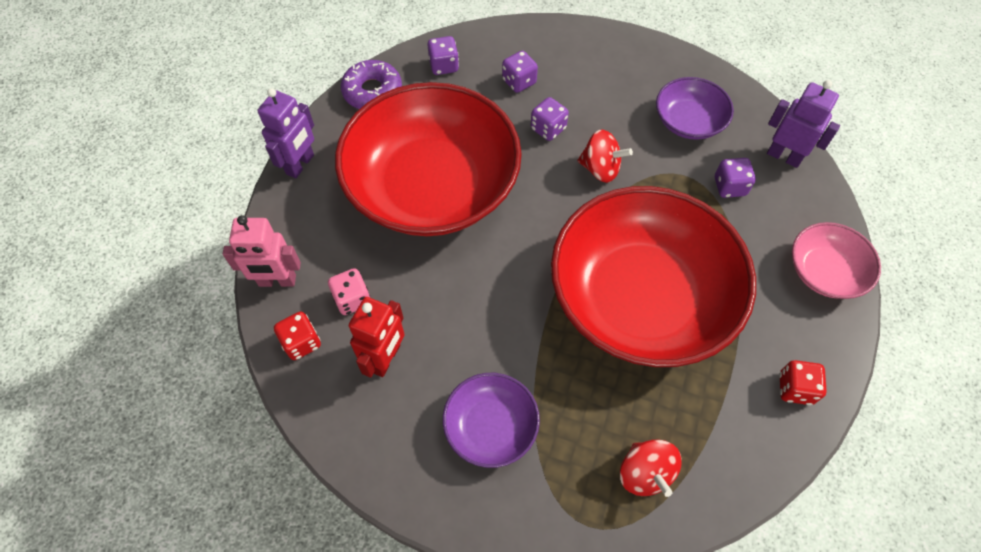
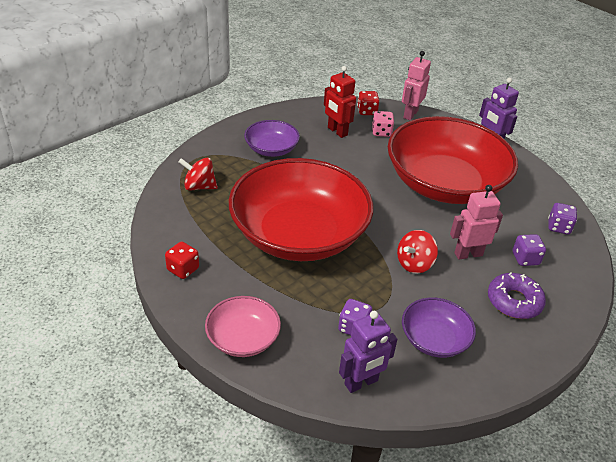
camera: 115 degrees right, 20 degrees down
(372, 92) = (544, 187): purple donut -> purple donut (514, 301)
(548, 129) = (468, 254): purple dice -> pink robot

